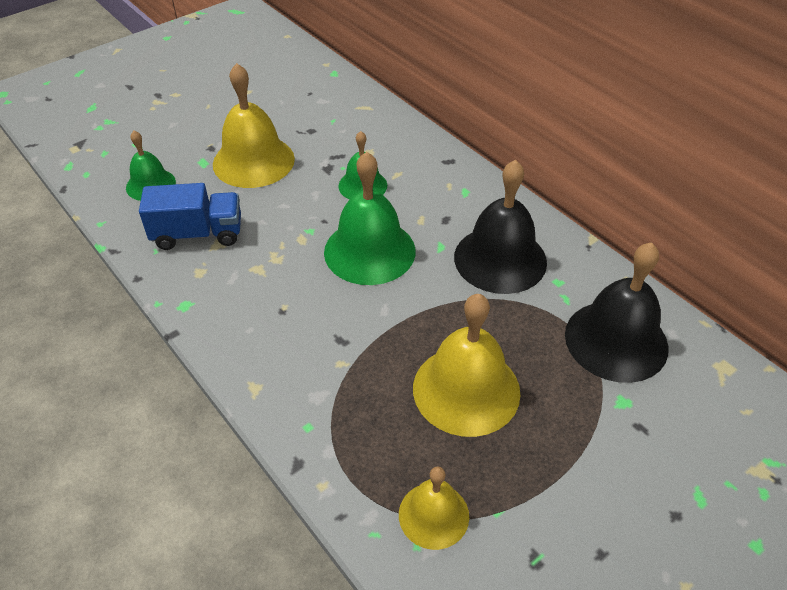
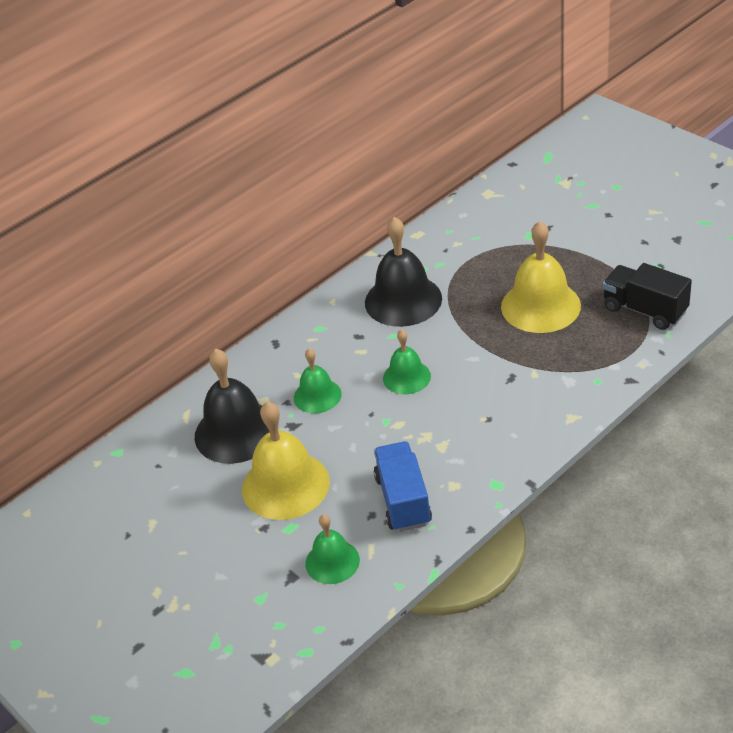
camera: 90 degrees left, 5 degrees down
(369, 251) = (406, 377): green bell -> green bell, size x0.58
(433, 515) = (644, 310): yellow bell -> black truck
(616, 340) = (476, 239): black bell -> black bell (236, 431)

